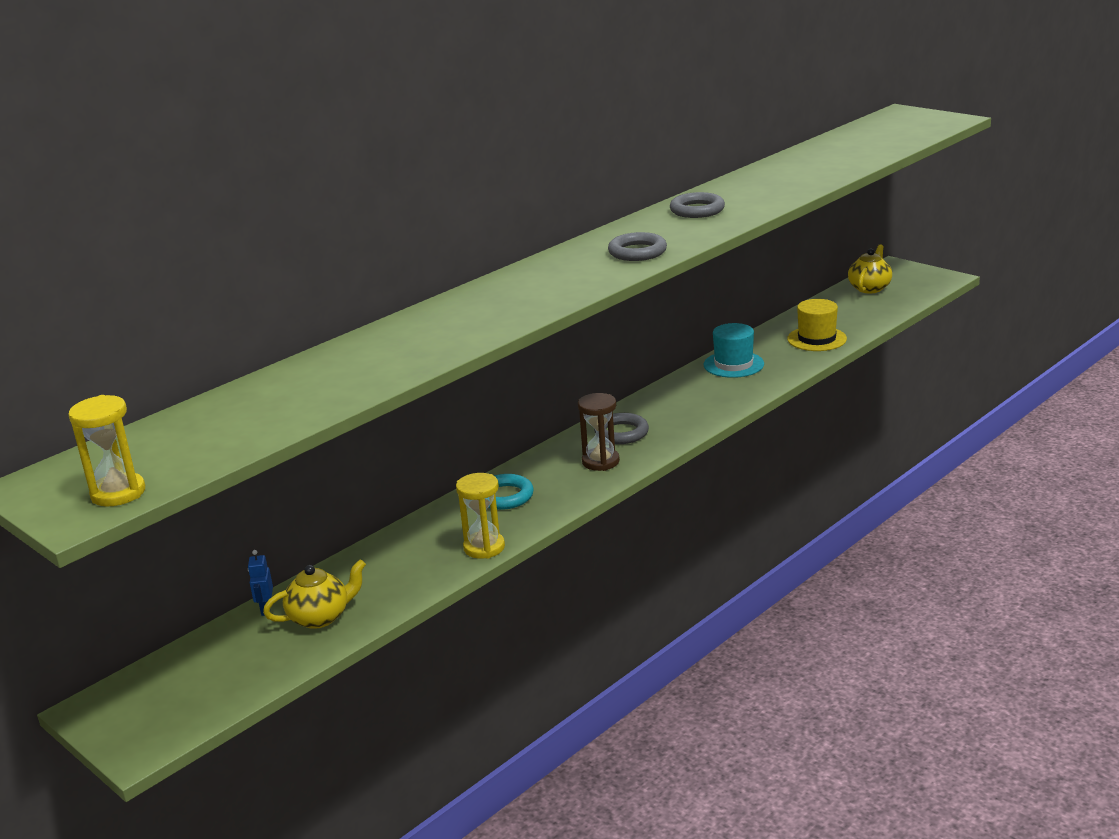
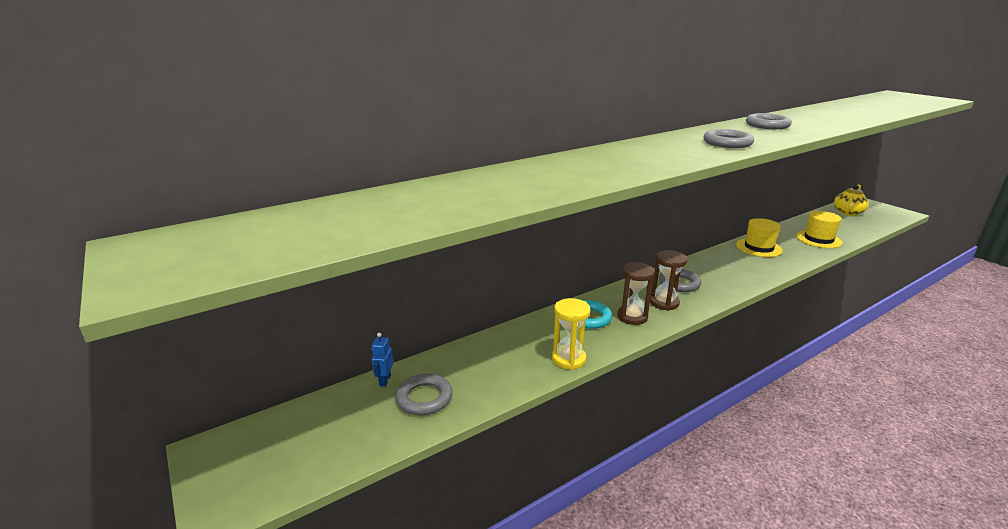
camera: 10 degrees right, 0 degrees up
(118, 493) = (205, 266): yellow hourglass -> none
(320, 617) = (424, 398): yellow teapot -> grey ring
(560, 486) = (632, 317): none -> brown hourglass
(733, 364) = (758, 247): turquoise hat -> yellow hat

